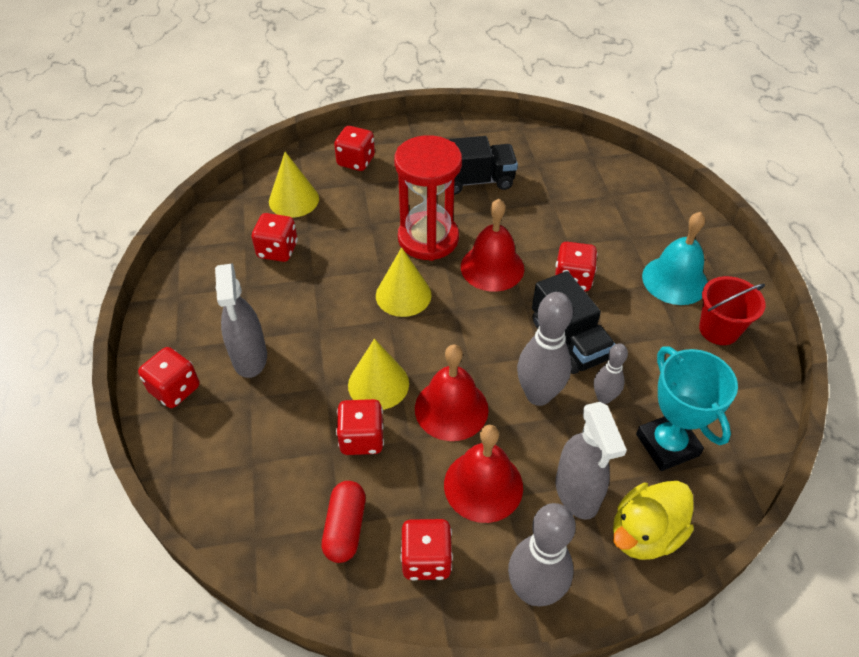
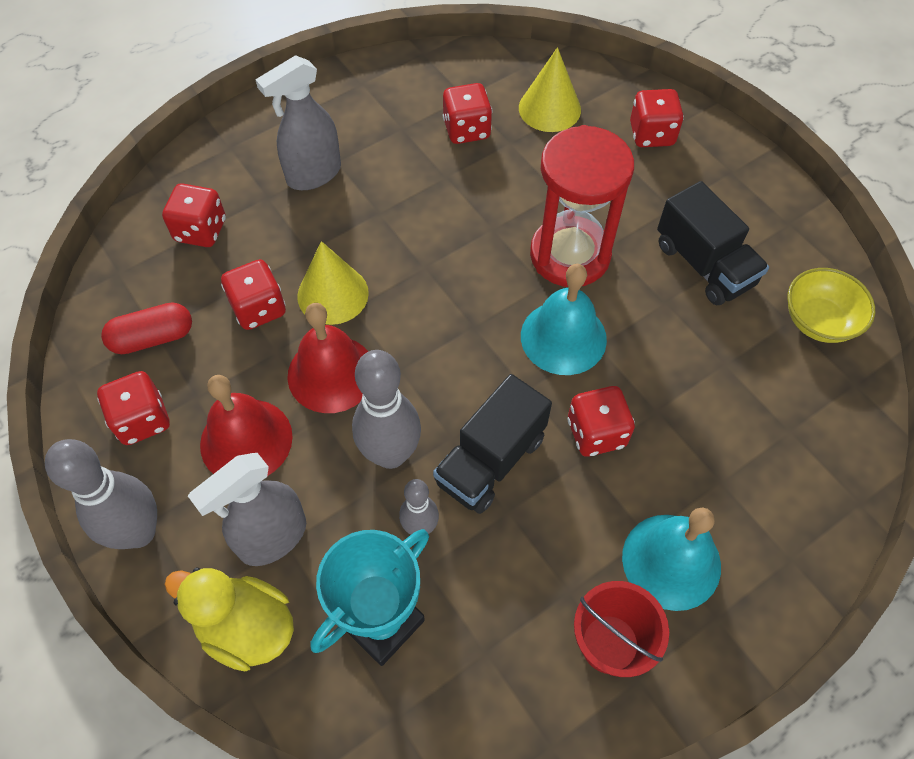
camera: 65 degrees right, 10 degrees up
(175, 389) = (250, 138): red dice -> red dice (201, 230)
(403, 295) = (468, 266): yellow cone -> none
(492, 267) = (563, 337): red bell -> turquoise bell
(543, 152) = (818, 321): none -> yellow bowl

